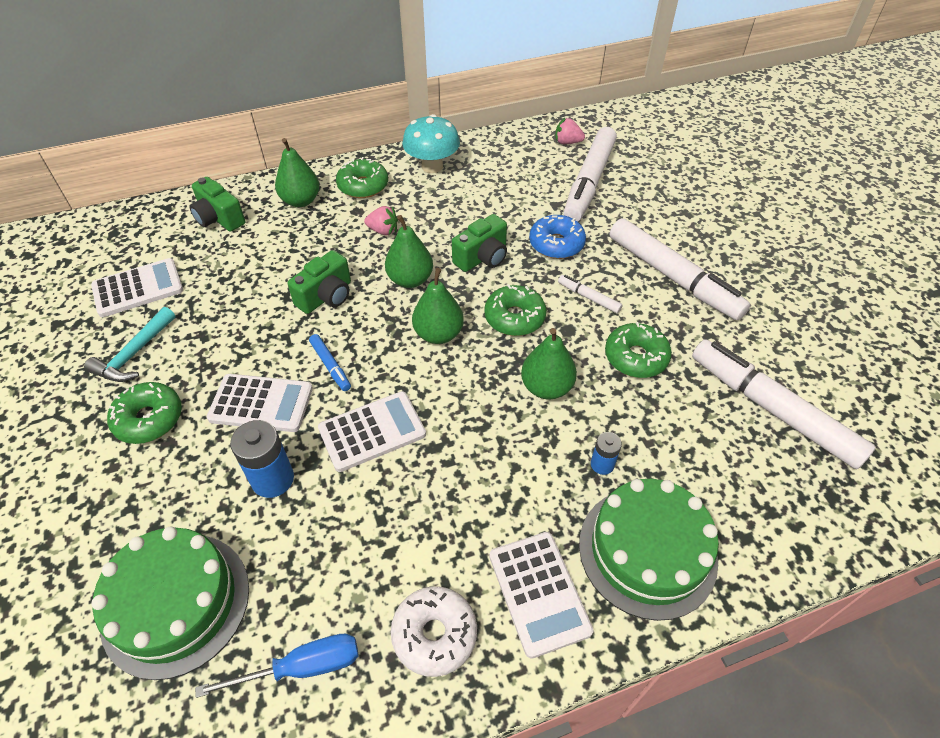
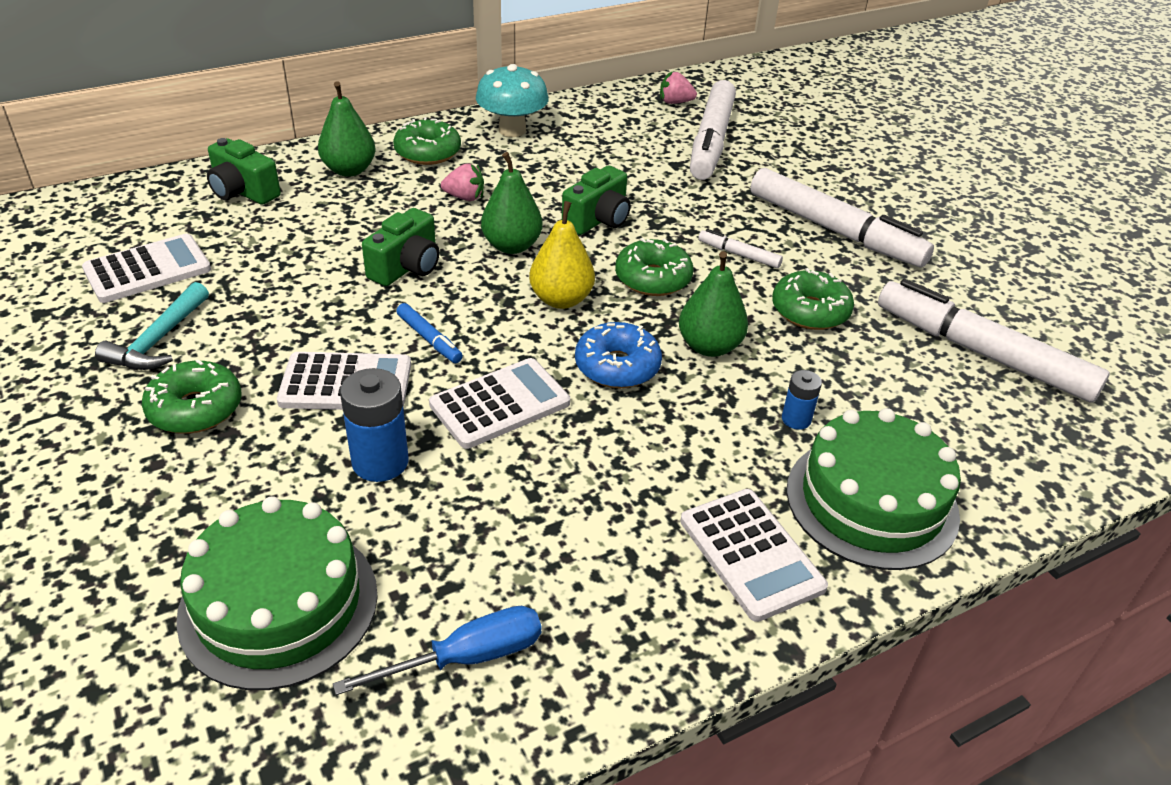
camera: 10 degrees left, 10 degrees down
(434, 634) = (630, 607): white donut -> none
(438, 334) = (561, 299): green pear -> yellow pear
(556, 244) = (686, 203): blue donut -> blue donut (617, 366)

